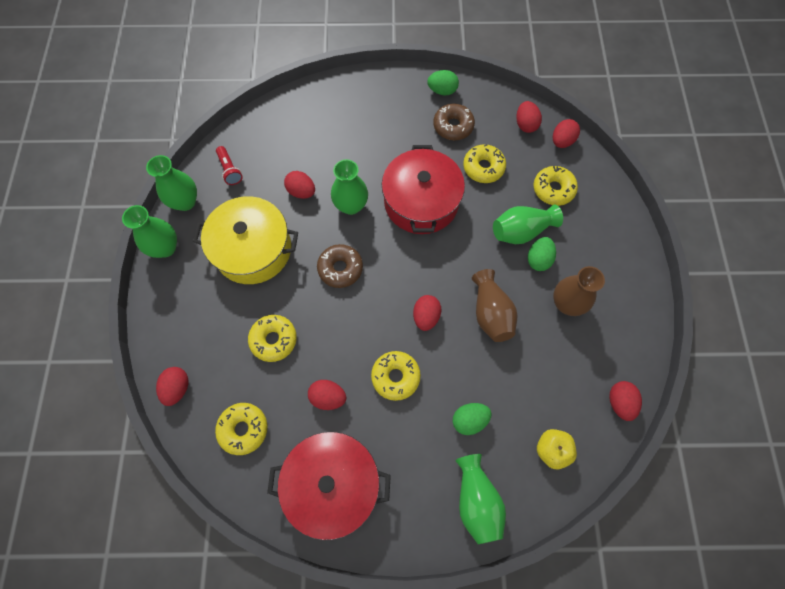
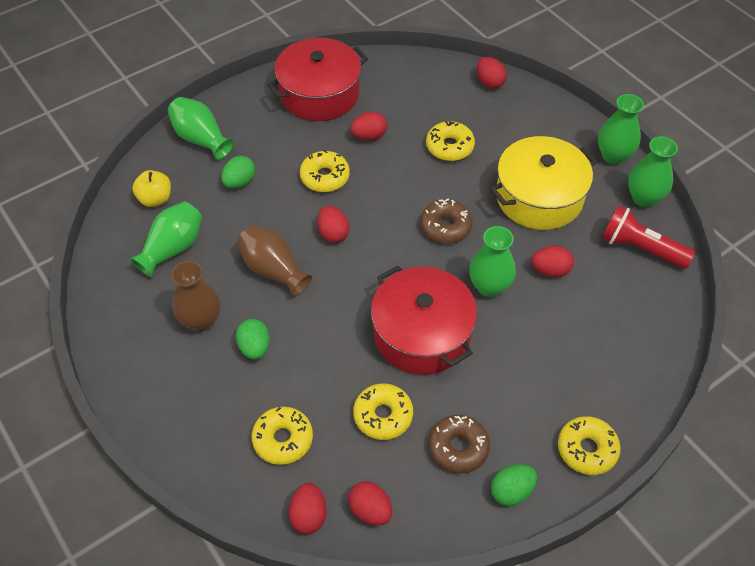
camera: 145 degrees right, 15 degrees down
(230, 170) = (640, 248): red flashlight -> red flashlight, size x1.67
(243, 429) = (415, 87): yellow donut -> yellow donut (587, 449)
(521, 231) = (291, 366): green vase -> green vase (173, 248)
(619, 402) = (107, 264): red egg -> none

